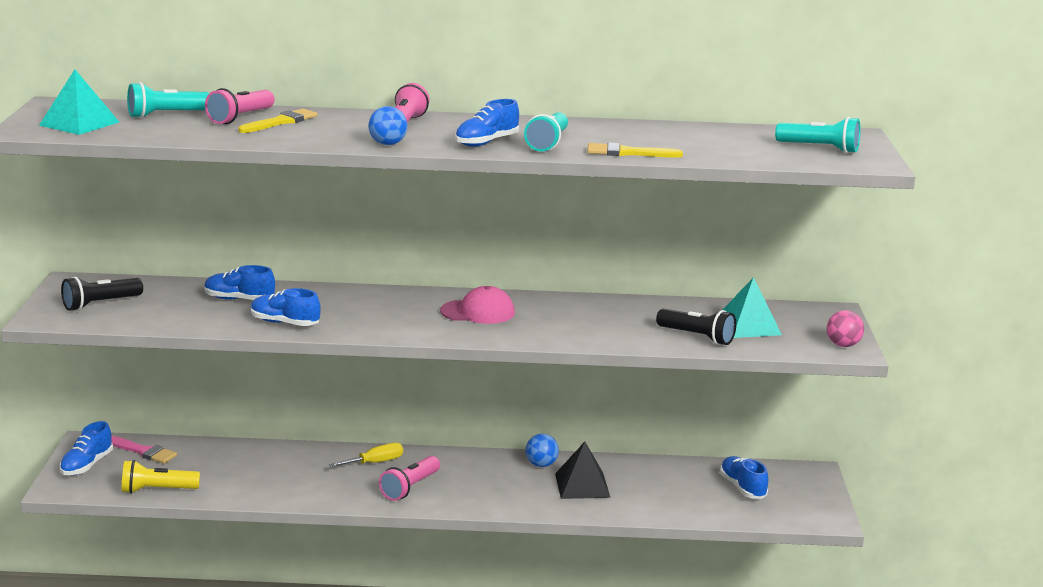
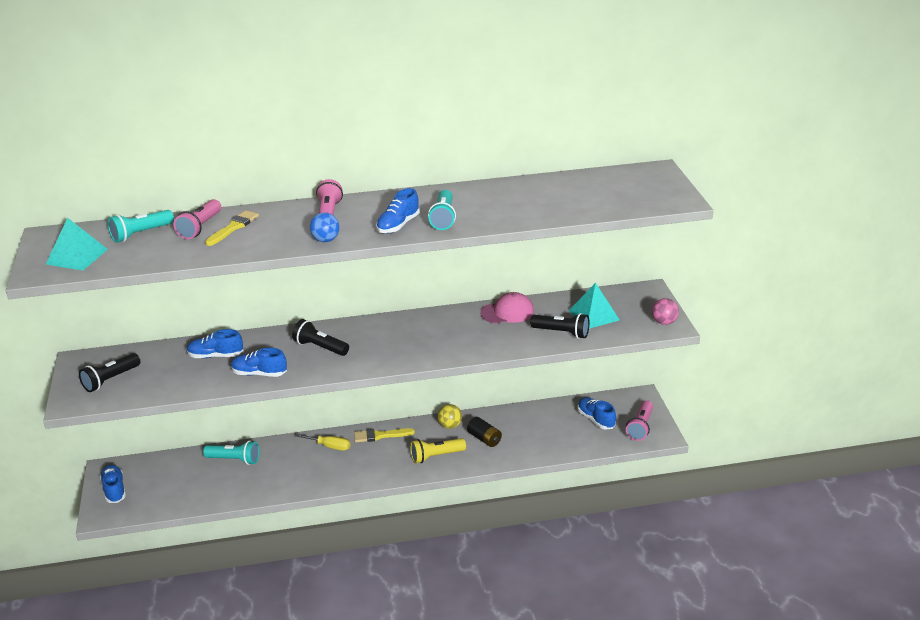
camera: 10 degrees left, 10 degrees up
(87, 465) = (114, 490): blue shoe -> blue shoe turned 150 degrees clockwise
(143, 451) = (153, 469): pink brush -> none
(157, 490) = (176, 503): yellow flashlight -> yellow flashlight (436, 456)
(373, 309) = (320, 347): none -> black flashlight
(375, 462) = (330, 446): yellow screwdriver -> yellow screwdriver turned 60 degrees clockwise
(410, 488) = (362, 464): pink flashlight -> pink flashlight (640, 427)
(478, 312) = (398, 336): pink cap -> pink cap (507, 312)
(541, 464) = (450, 426): blue ball -> yellow ball
(582, 485) = (484, 439): black pyramid -> black battery
(628, 153) = (505, 219): yellow brush -> yellow brush (380, 436)
(820, 148) = (638, 190): turquoise flashlight -> turquoise flashlight (234, 460)

